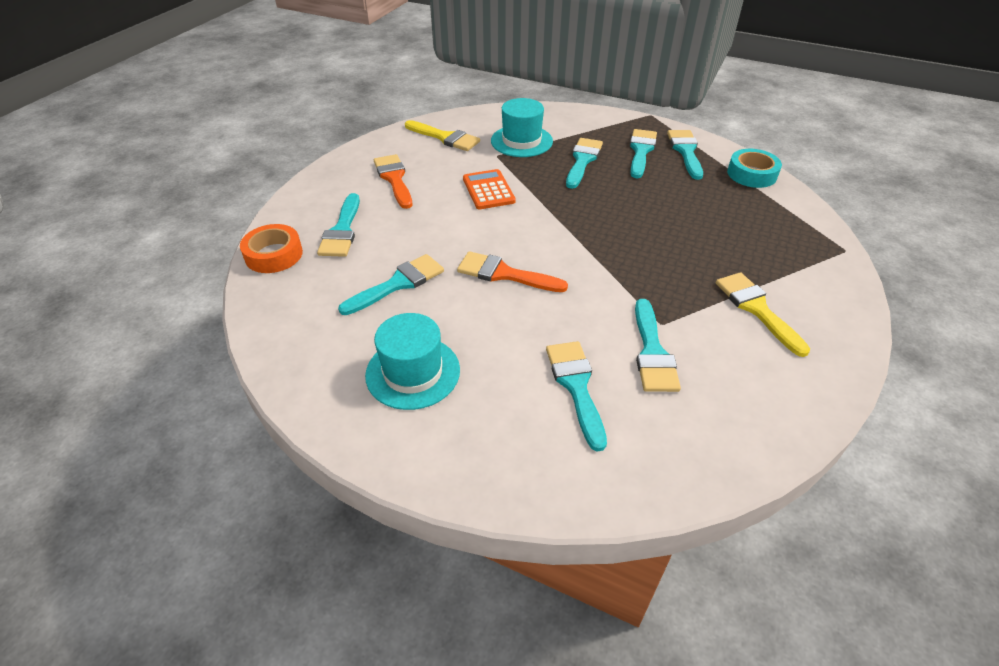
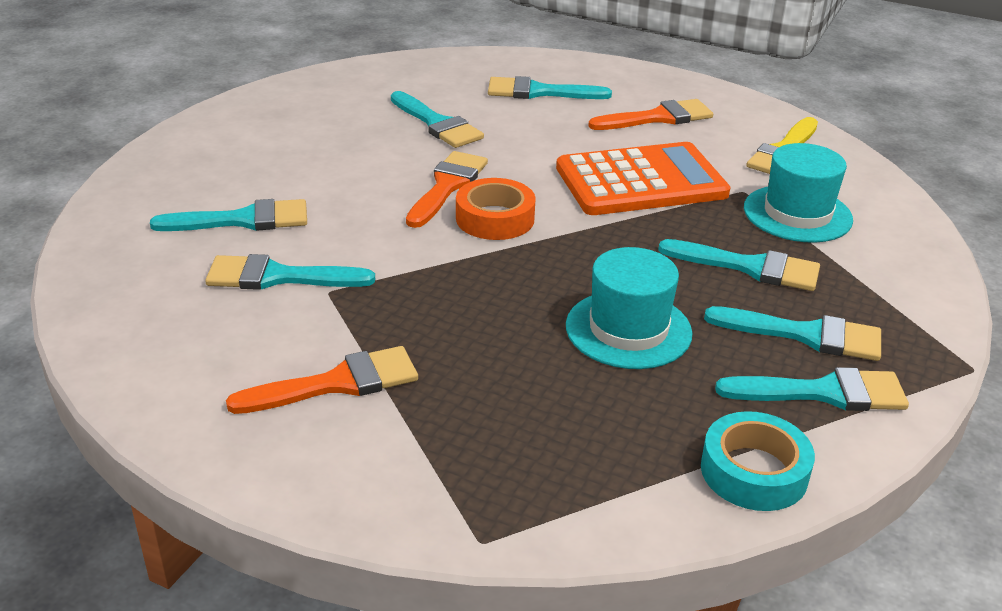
camera: 90 degrees right, 10 degrees down
(274, 255) = (494, 62): orange tape -> orange tape (495, 218)
(413, 372) = (297, 133): turquoise hat -> turquoise hat (628, 329)
(488, 190) = (641, 181): orange calculator -> orange calculator, size x1.72
(756, 309) = (338, 383): yellow brush -> orange brush

